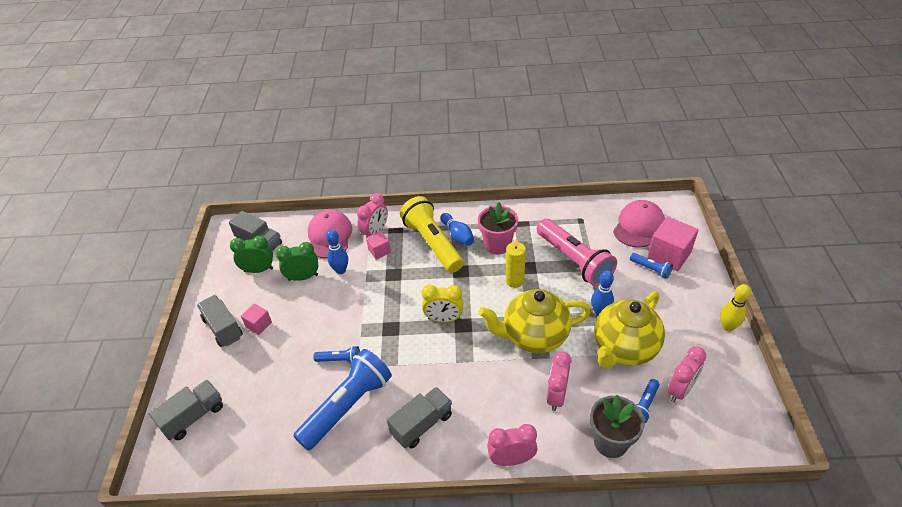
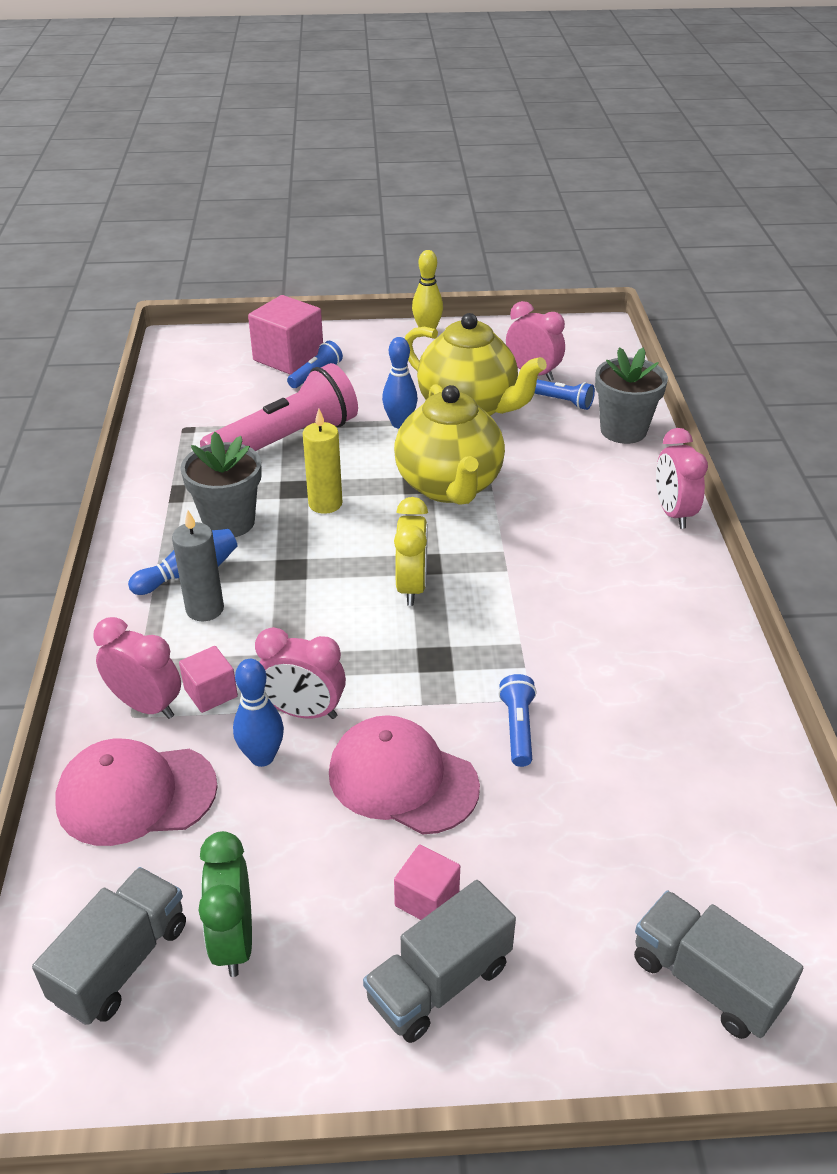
camera: 95 degrees left, 5 degrees down
(303, 277) = (275, 830): green clock -> none
(348, 406) = (622, 704): blue flashlight -> none
(422, 425) = (638, 605): grey truck -> none
(432, 243) = (205, 609): yellow flashlight -> grey candle
(497, 245) = (229, 522): pink flower pot -> grey flower pot
(556, 396) = (559, 470): pink clock -> pink clock (303, 712)
(638, 226) = (218, 376): pink cap -> pink cap (402, 779)

